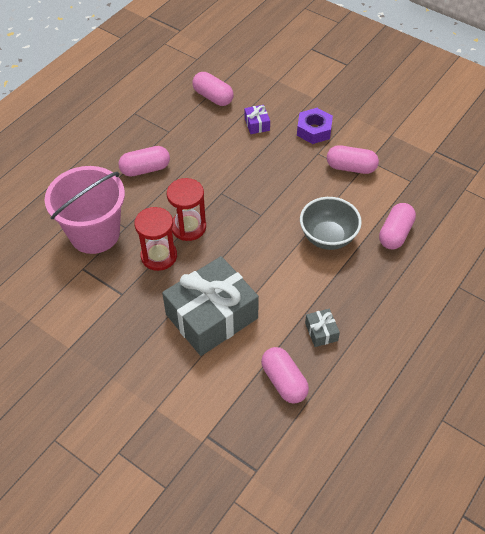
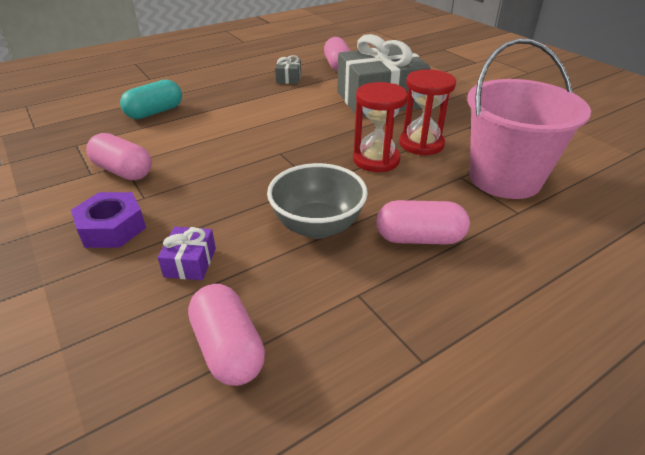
camera: 160 degrees left, 15 degrees down
(328, 237) = (224, 122): grey bowl -> grey bowl (317, 226)
(395, 233) = (155, 112): pink capsule -> turquoise capsule

